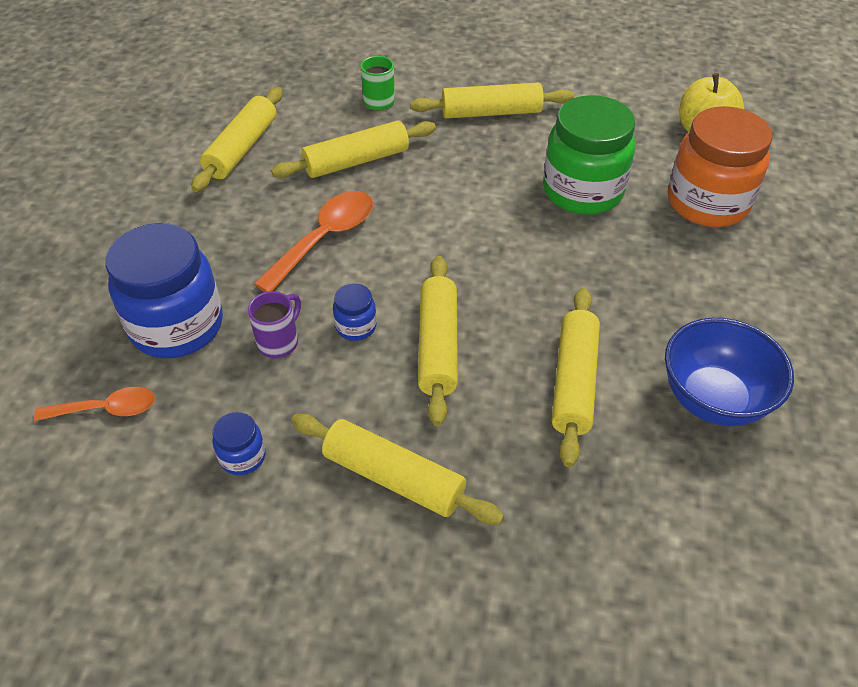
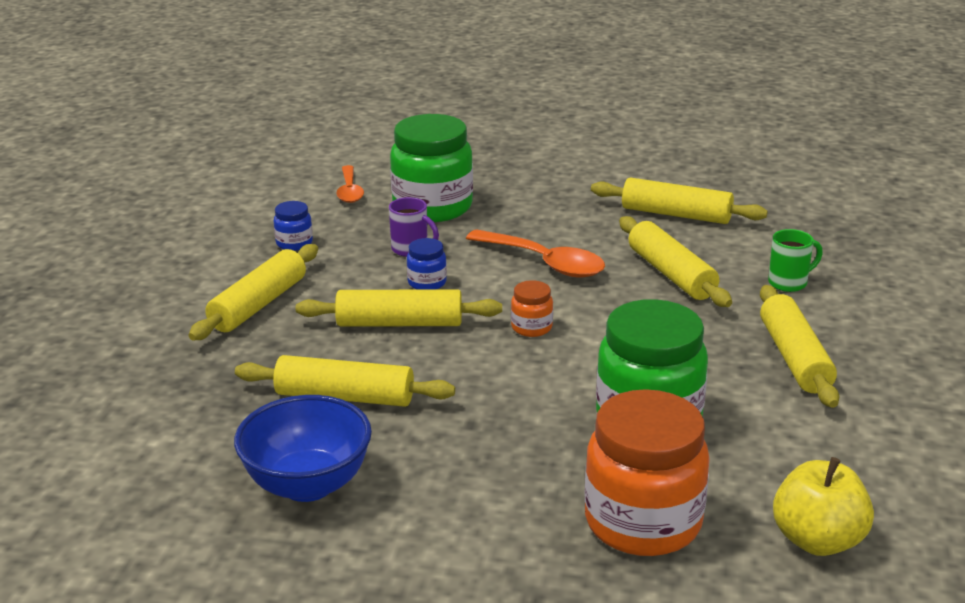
camera: 90 degrees right, 20 degrees down
(177, 326) = (432, 207): blue jar -> green jar
(447, 251) = (531, 327): none -> orange jar

